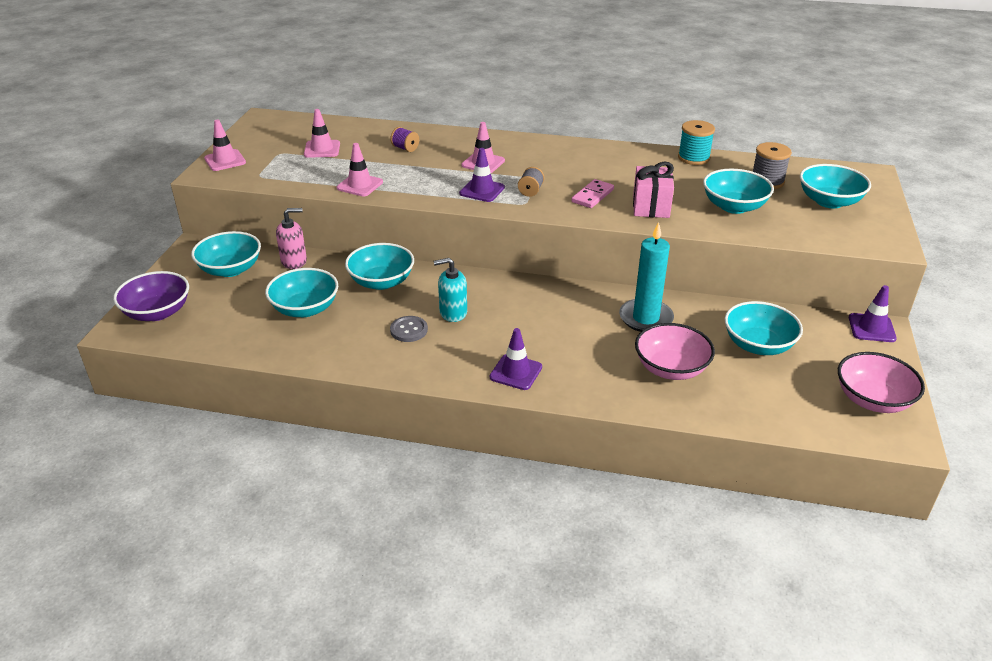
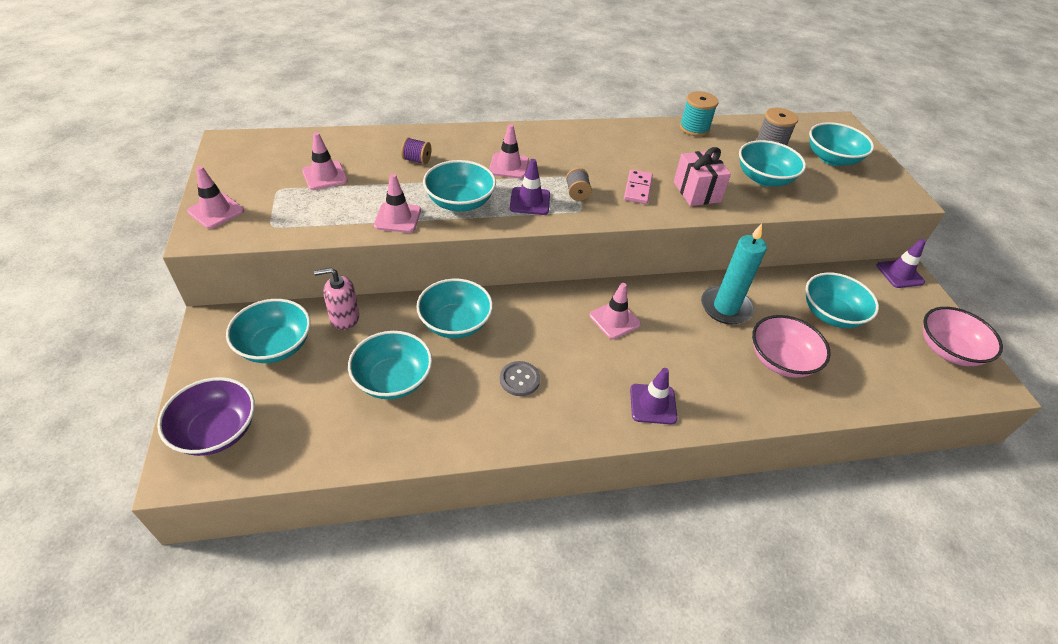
camera: 25 degrees left, 10 degrees up
(294, 261) = (344, 318): pink soap dispenser -> pink soap dispenser turned 150 degrees counterclockwise
(420, 182) = (460, 202): none -> turquoise bowl
(453, 313) = (550, 345): turquoise soap dispenser -> none
(526, 306) = (614, 320): none -> pink traffic cone

